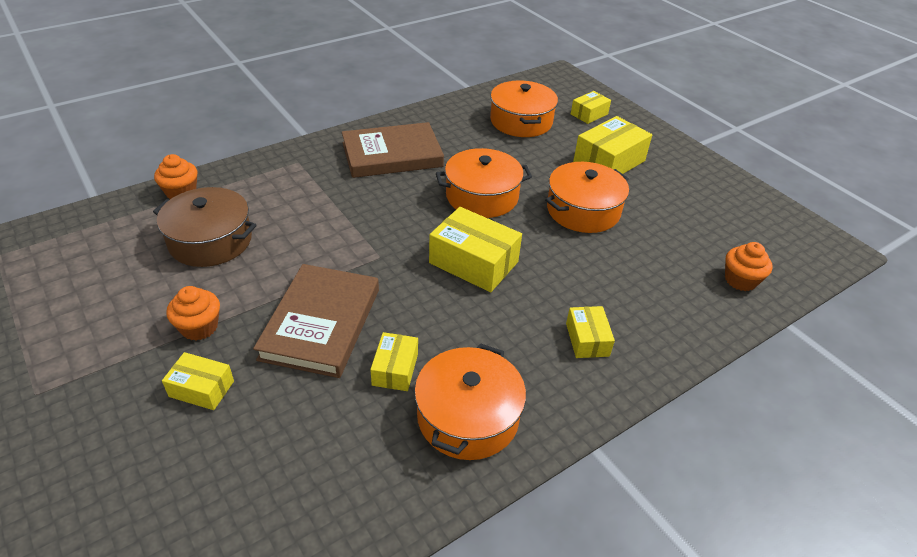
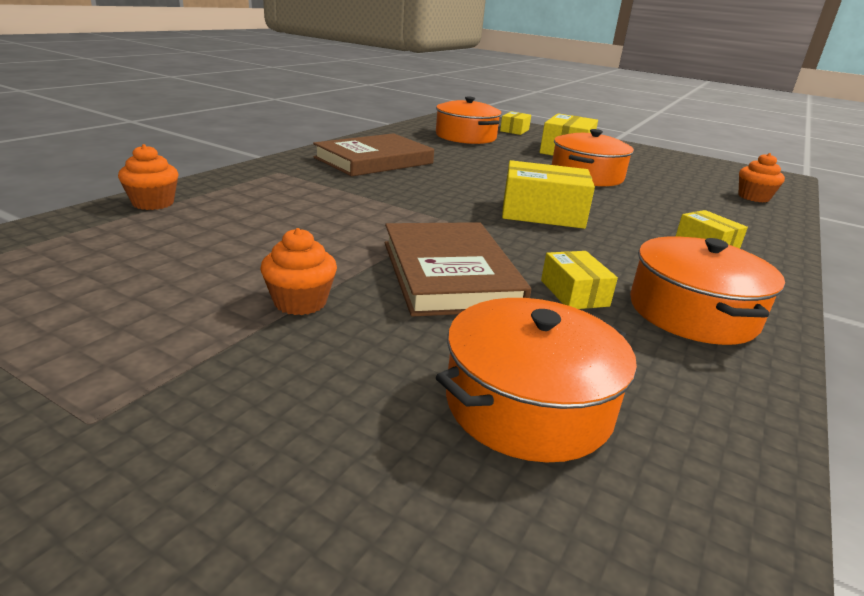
camera: 25 degrees left, 15 degrees down
(201, 389) = (368, 355): yellow box -> none
(210, 241) = (235, 233): brown pot -> none
(482, 196) = (492, 176): orange pot -> orange pot (528, 404)

